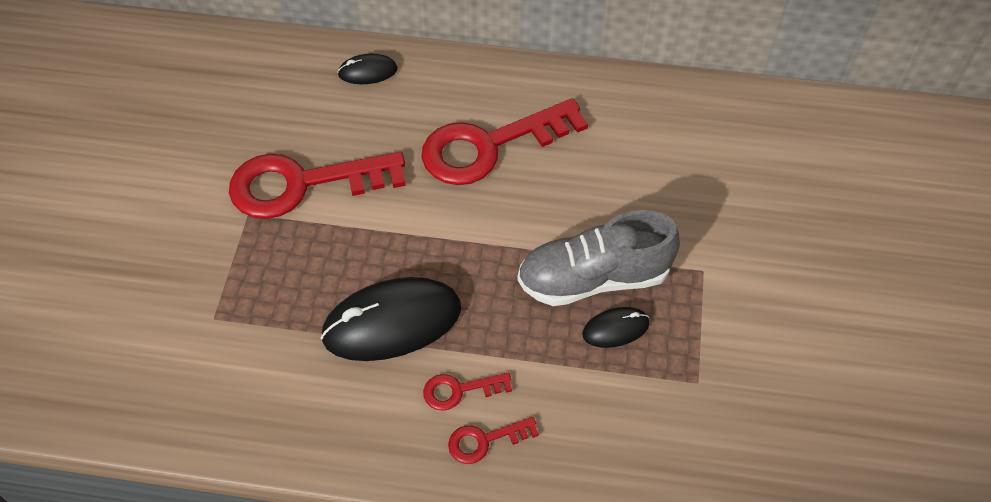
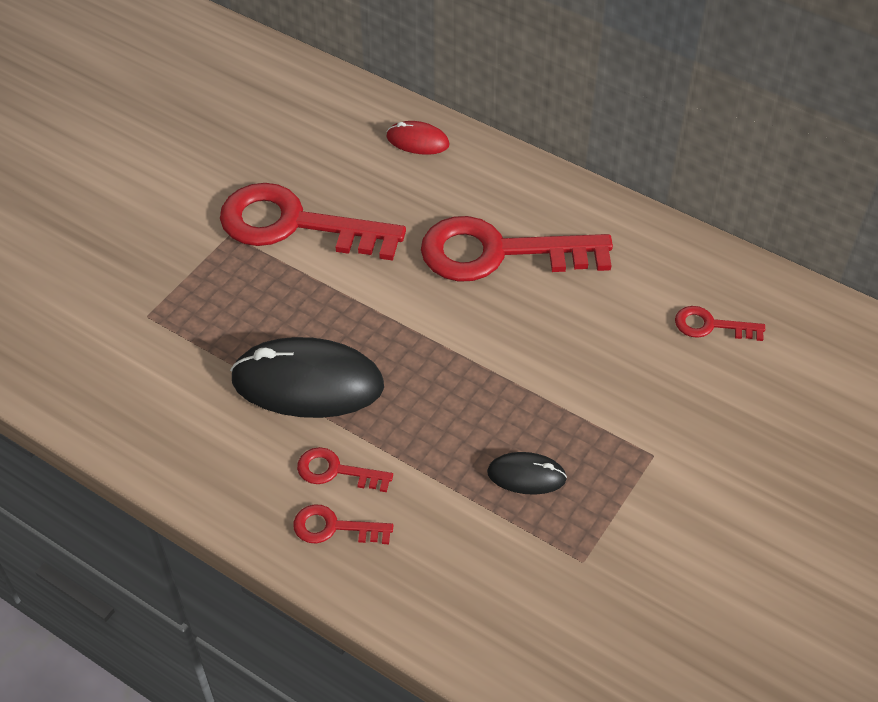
camera: 25 degrees right, 5 degrees down
(368, 71) = (417, 141): black mouse -> red mouse
(593, 278) = (532, 418): grey shoe -> none
(688, 146) = (711, 325): none -> red key

